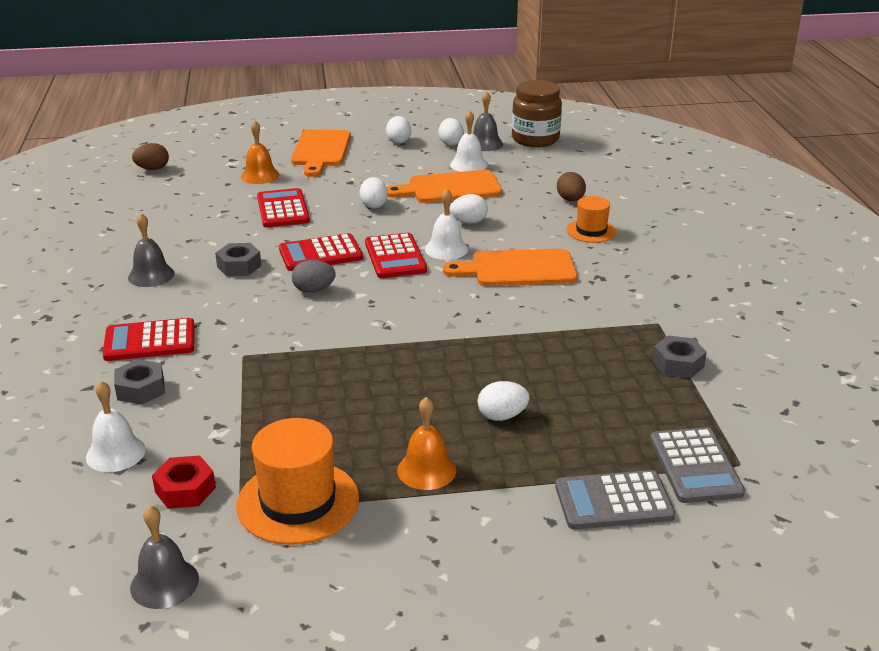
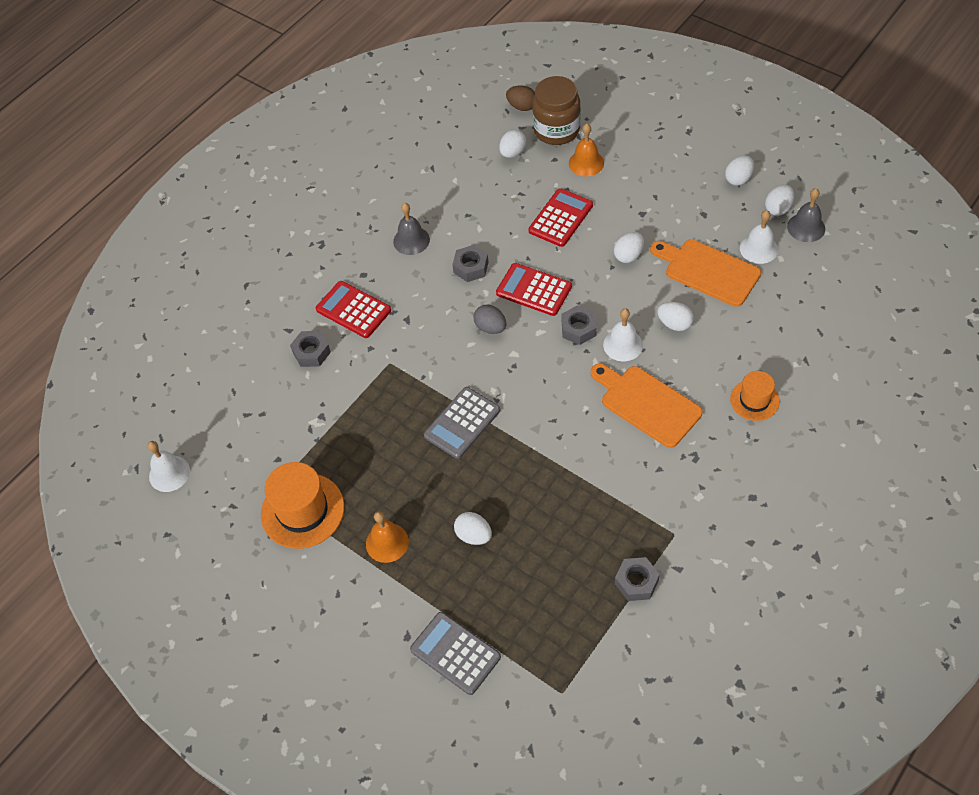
camera: 50 degrees right, 25 degrees up
(115, 453) = (255, 398): white bell -> white bell (169, 473)
(164, 583) = (197, 514): grey bell -> none
(181, 193) = (513, 153): none -> white egg
(185, 489) = (261, 455): red nut -> none
(321, 150) = (663, 155): orange cutting board -> none
(395, 257) = (578, 329): red calculator -> grey nut
(535, 139) = (858, 248): brown jar -> brown jar (556, 130)
(570, 200) = (786, 350): brown egg -> none
(695, 466) = (533, 670): grey calculator -> grey calculator (462, 423)

